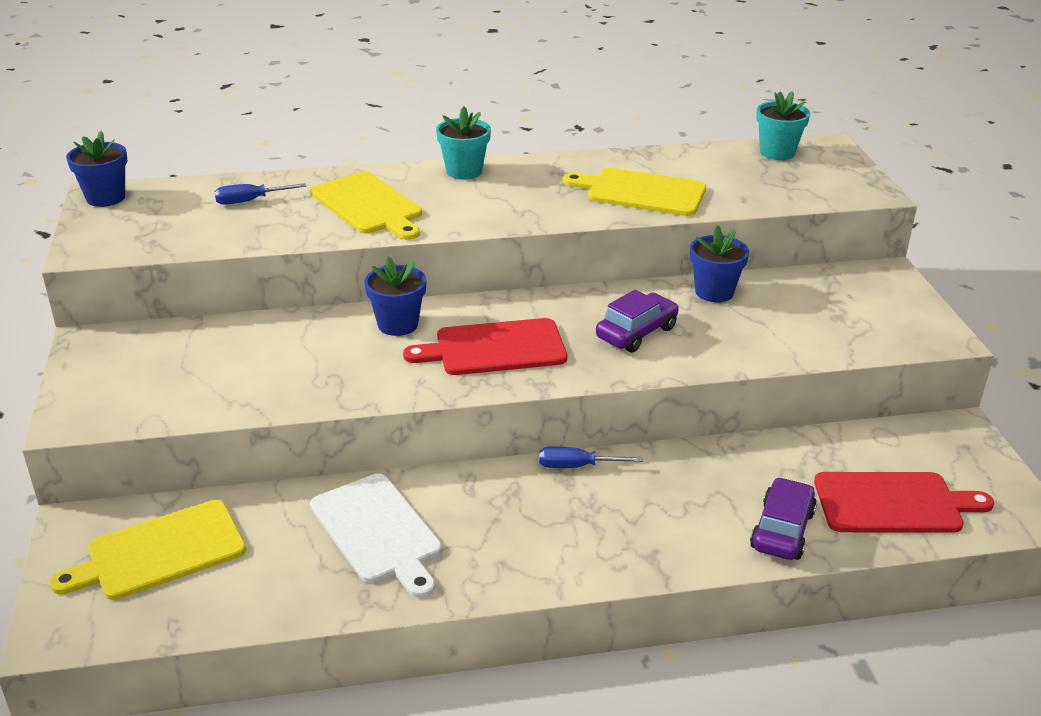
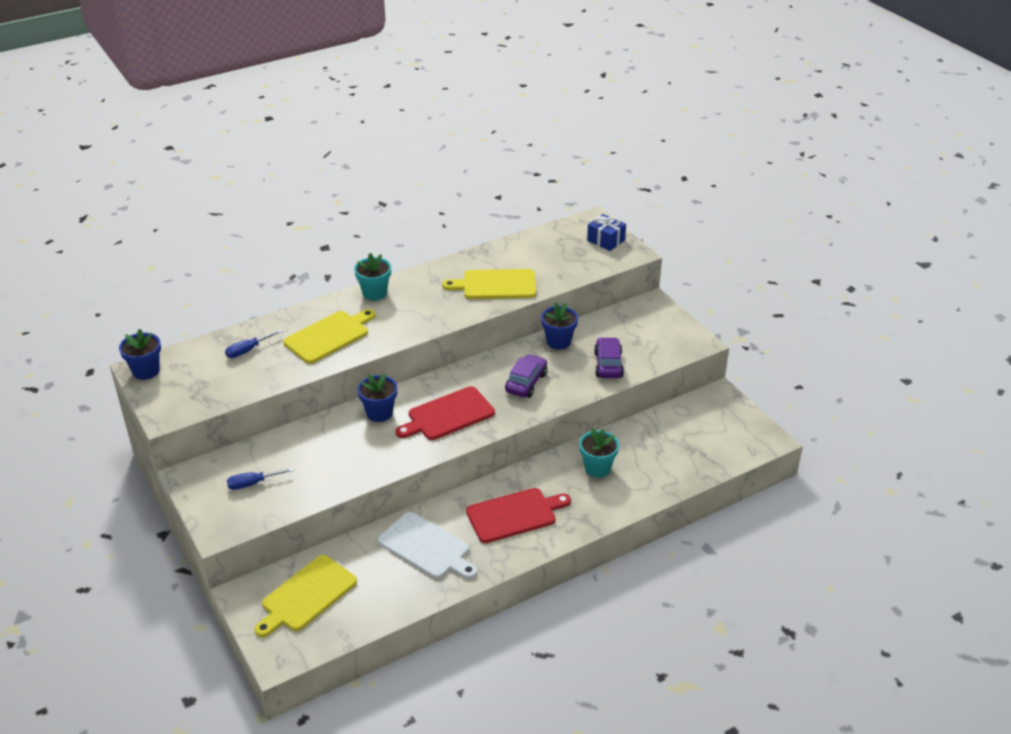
camera: 20 degrees left, 5 degrees up
(368, 206) = (329, 336): yellow cutting board -> yellow cutting board turned 75 degrees counterclockwise
(577, 466) = (519, 475): blue screwdriver -> blue screwdriver (253, 483)
(777, 152) = (564, 233): turquoise flower pot -> turquoise flower pot (597, 468)
(782, 530) = (647, 484): purple car -> purple car (608, 365)
(836, 171) = (606, 240): none -> blue gift
(893, 503) = (699, 451): red cutting board -> red cutting board (514, 515)

